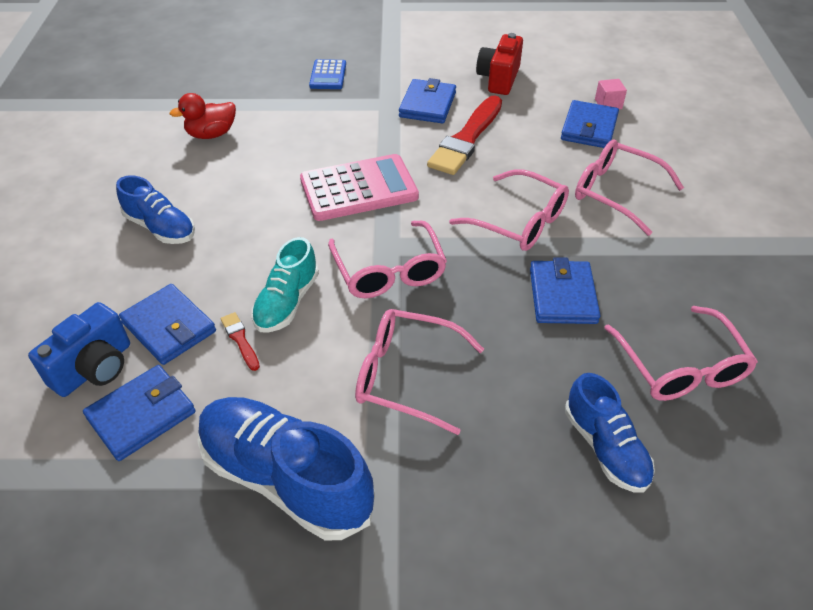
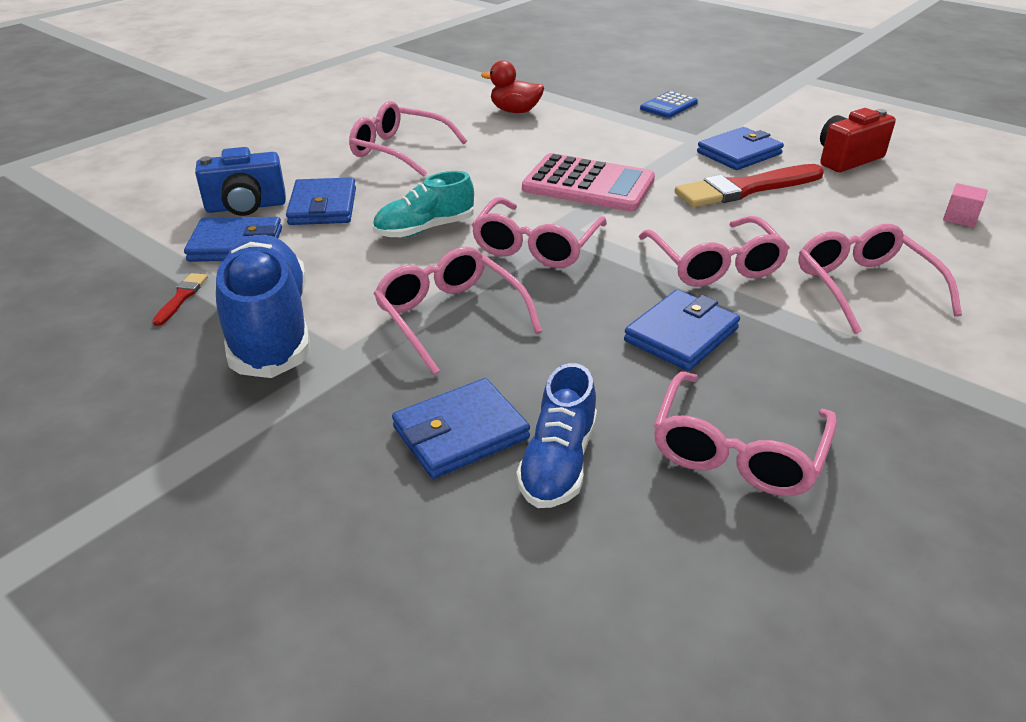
camera: 40 degrees right, 10 degrees down
(160, 228) = (399, 150): blue shoe -> pink glasses
(240, 339) = (359, 235): red brush -> red brush (181, 297)
(589, 128) = (905, 228): blue wallet -> blue wallet (460, 433)

